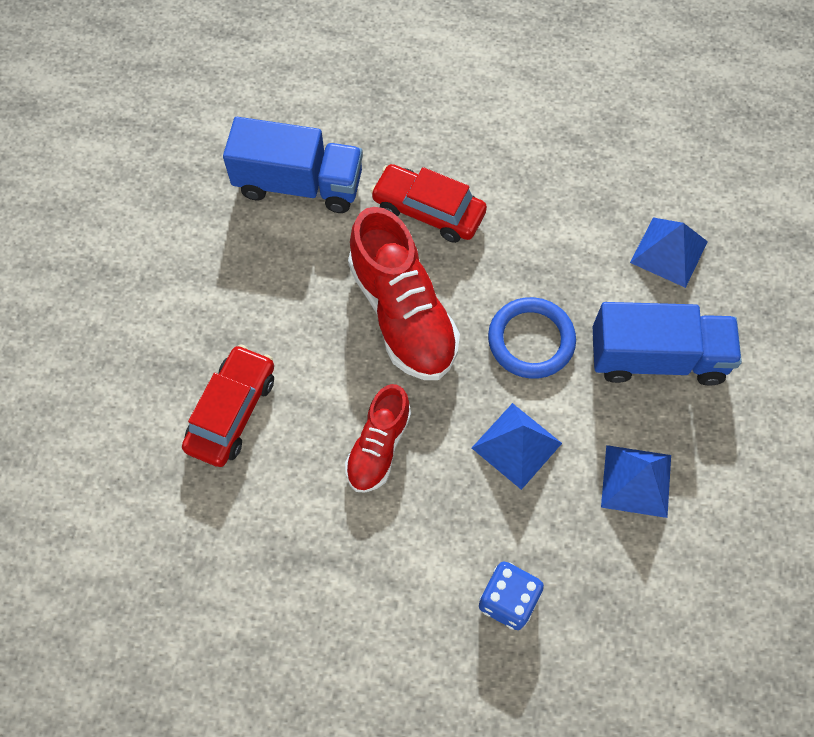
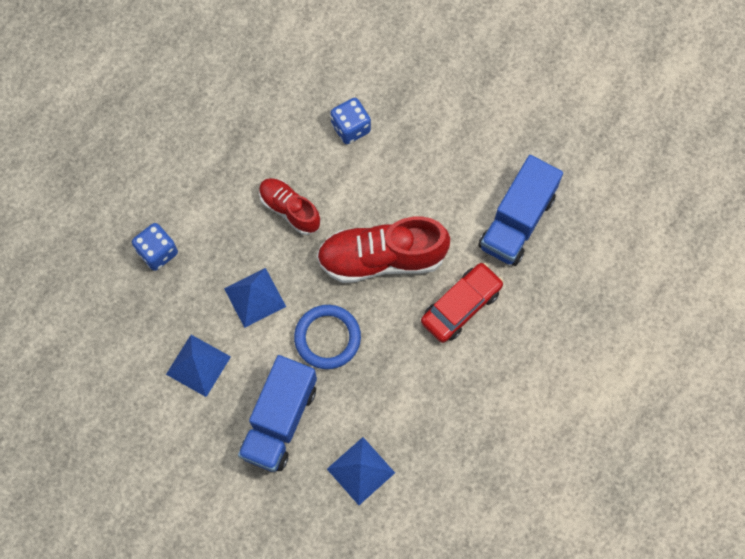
camera: 110 degrees right, 5 degrees up
(232, 411) = (351, 128): red car -> blue dice

